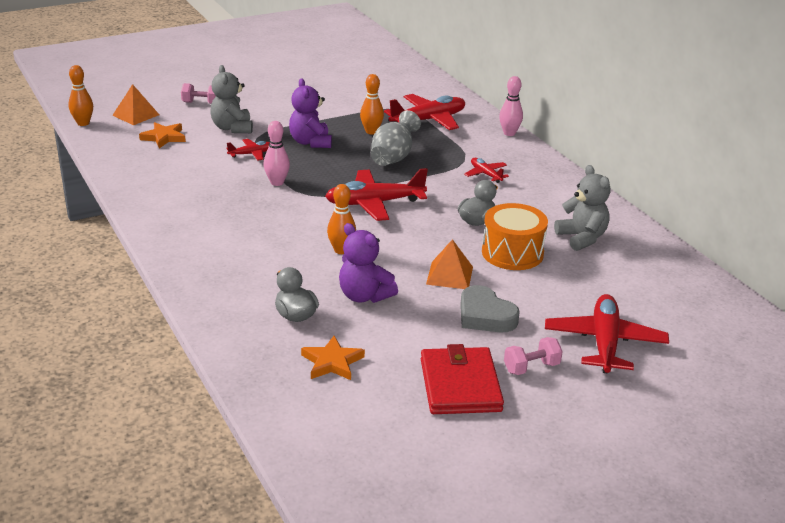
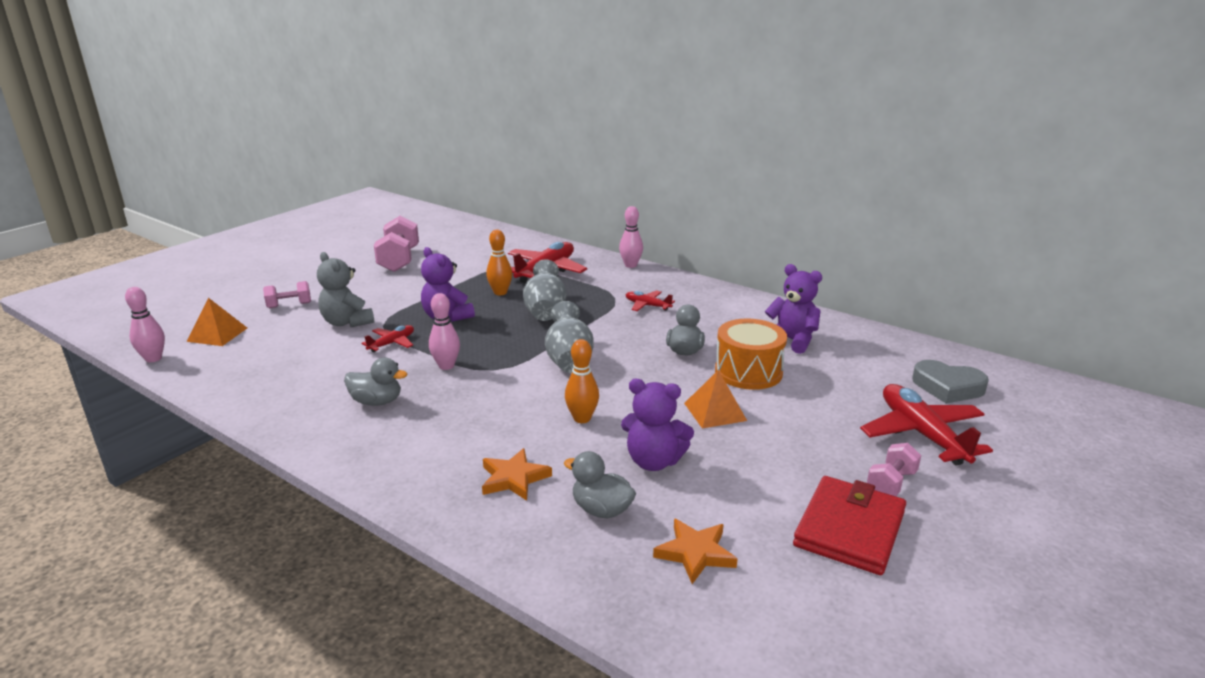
camera: 25 degrees left, 5 degrees down
(83, 123) = (153, 358): orange bowling pin -> pink bowling pin
(164, 137) = (272, 350): orange star -> orange star (514, 478)
(207, 196) = (377, 402): none -> grey duck
(314, 82) = (399, 260): none -> pink dumbbell
(374, 203) = (569, 360): red plane -> grey vase
(460, 385) = (849, 529): red wallet -> red wallet turned 60 degrees clockwise
(485, 316) = (791, 443): grey heart -> grey heart (947, 387)
(582, 238) = (791, 340): grey teddy bear -> purple teddy bear

